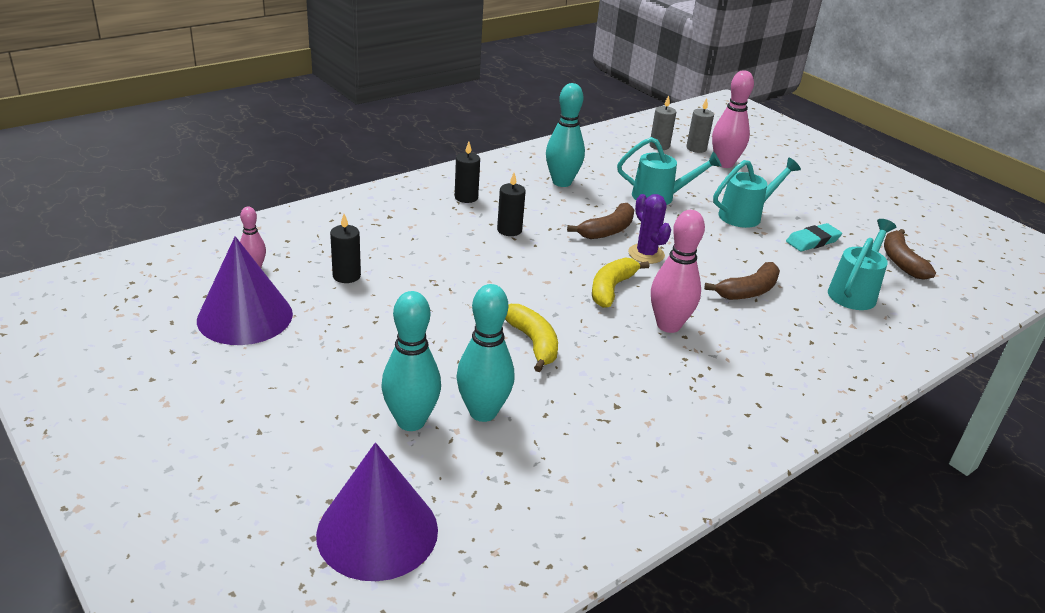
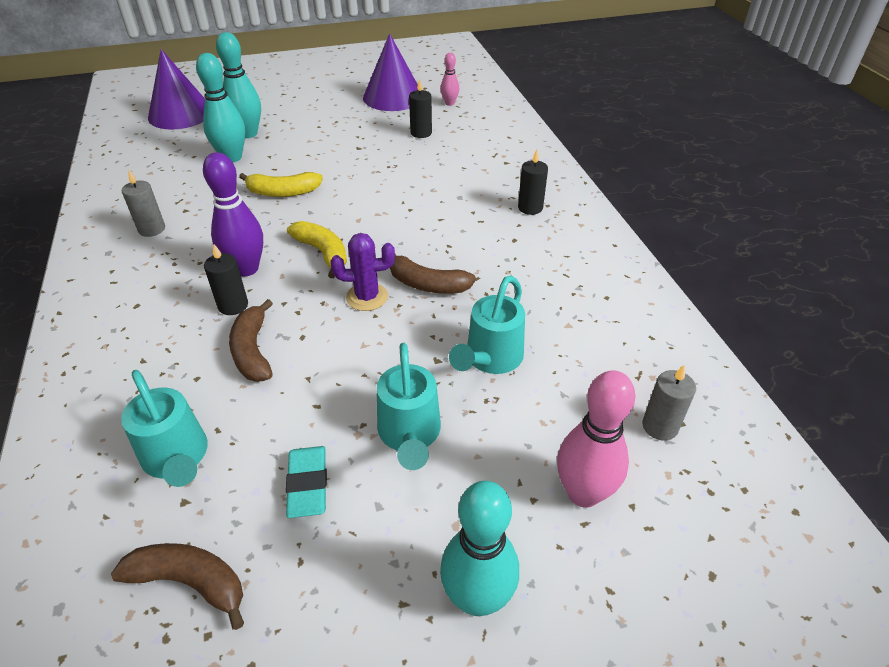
camera: 115 degrees right, 10 degrees up
(509, 230) = (455, 219): black candle -> black candle (233, 305)
(562, 182) = (550, 282): turquoise bowling pin -> turquoise bowling pin (477, 598)
(607, 230) = (427, 284): brown banana -> brown banana turned 45 degrees counterclockwise
(668, 325) = (246, 269): pink bowling pin -> purple bowling pin
(696, 148) = (649, 478): grey candle -> grey candle (152, 229)

